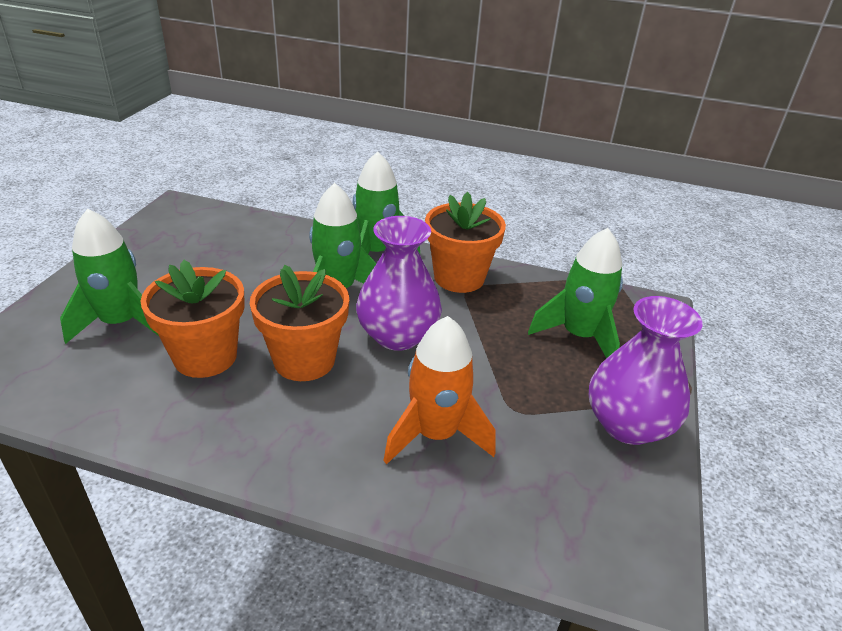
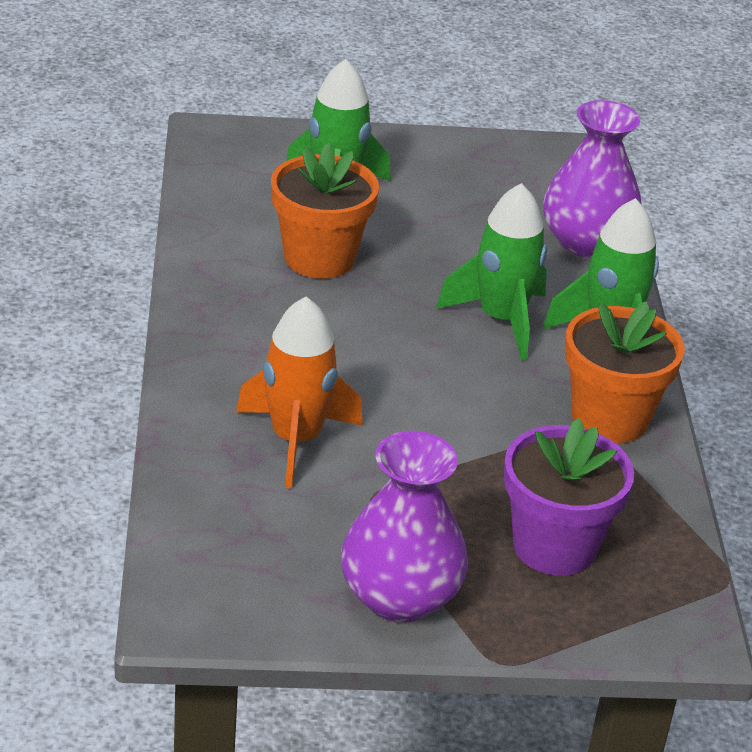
camera: 70 degrees right, 0 degrees up
(304, 360) = (355, 324): orange flower pot -> none
(397, 335) = (445, 384): purple vase -> purple vase (586, 242)
(579, 336) = (554, 546): green rocket -> purple flower pot

